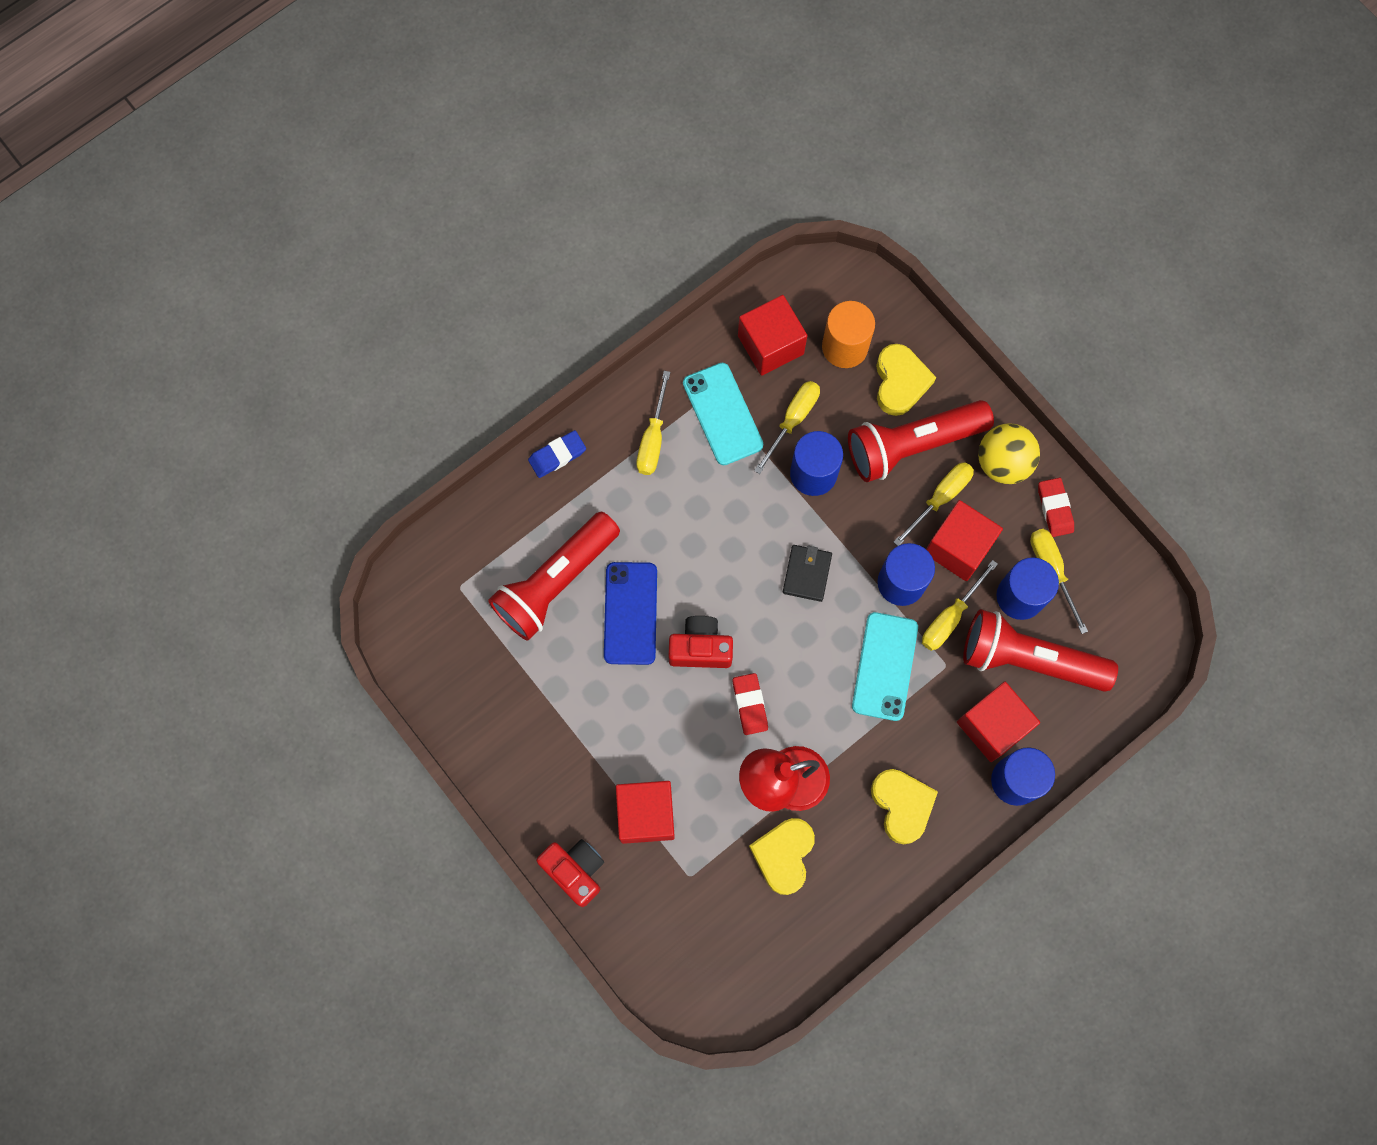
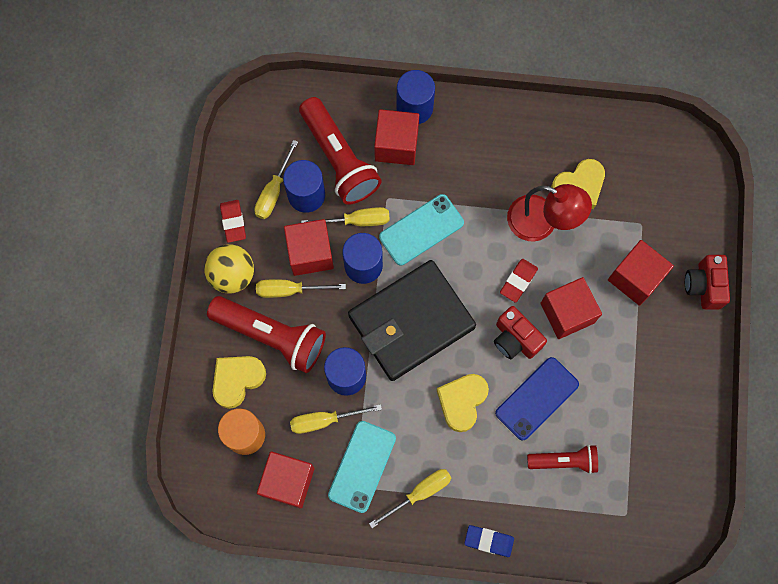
camera: 135 degrees left, 0 degrees up
(555, 582) = (564, 461): red flashlight -> red flashlight, size x0.58
(677, 718) = (567, 313): none -> red cube
(807, 574) = (411, 322): black wallet -> black wallet, size x2.49
(902, 805) = (488, 152): yellow heart -> yellow heart (462, 402)
(1054, 508) = (233, 222): red eraser -> red eraser turned 45 degrees counterclockwise

